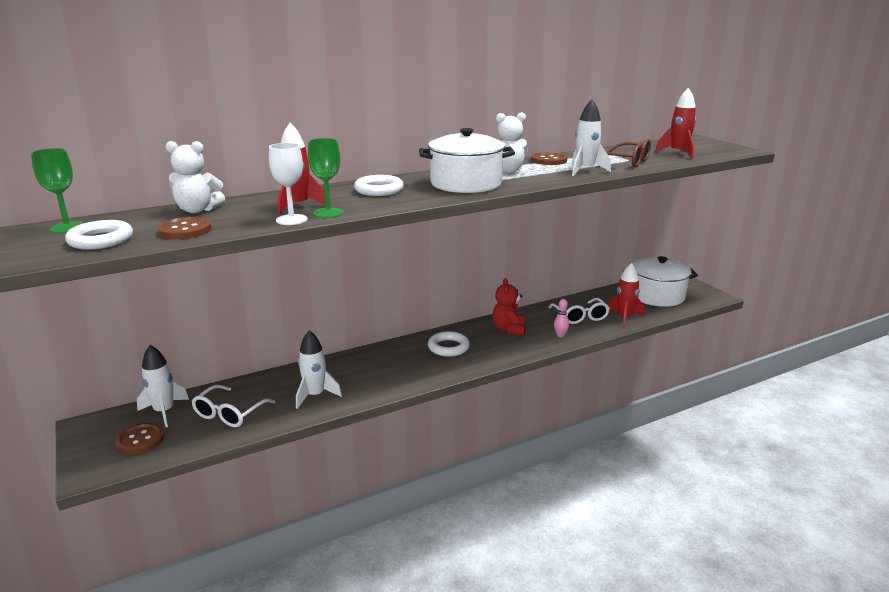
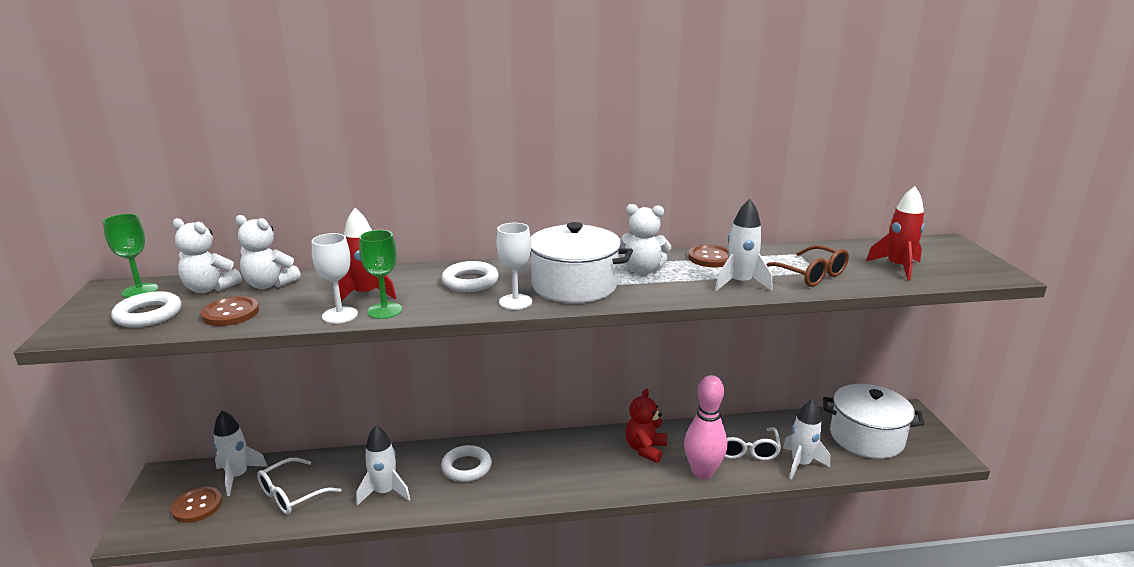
camera: 20 degrees right, 0 degrees up
(140, 218) = (210, 288): none -> white teddy bear
(431, 197) = (515, 302): none -> white goblet
(448, 347) = (561, 460): white ring -> white ring (466, 467)
(560, 335) = (702, 472): pink bowling pin -> pink bowling pin, size x2.23
(624, 318) = (801, 464): red rocket -> white rocket

